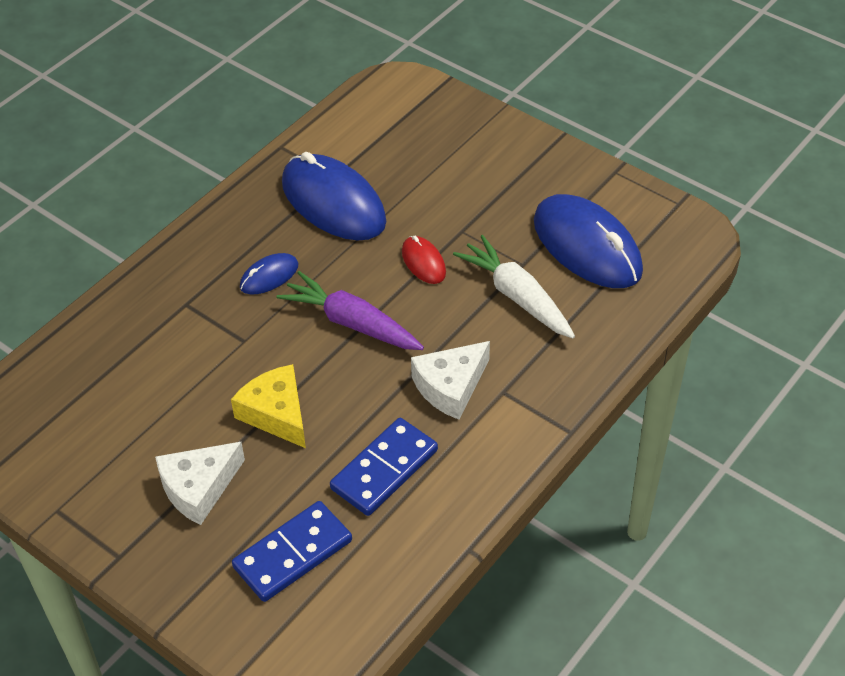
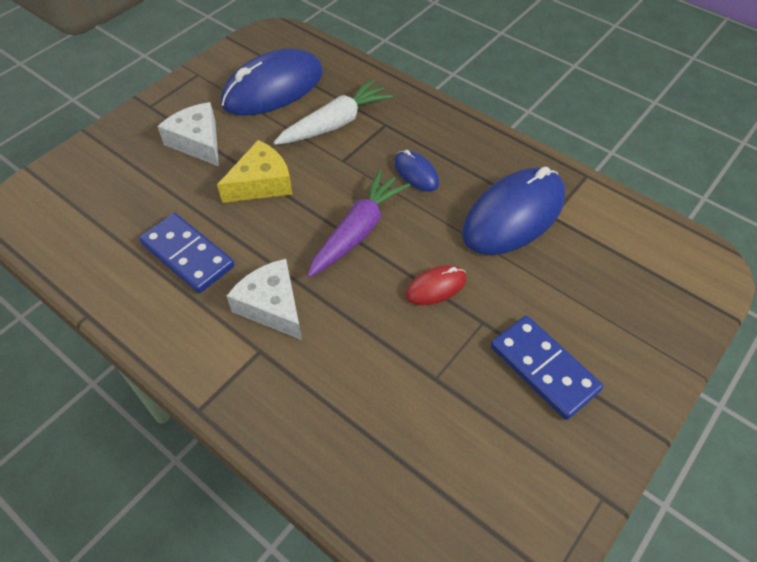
camera: 90 degrees right, 5 degrees up
(292, 554) = (121, 197): blue domino -> blue domino (544, 368)
(516, 296) = (387, 369): white carrot -> white carrot (335, 123)
(587, 246) = (465, 449): blue mouse -> blue mouse (273, 88)

